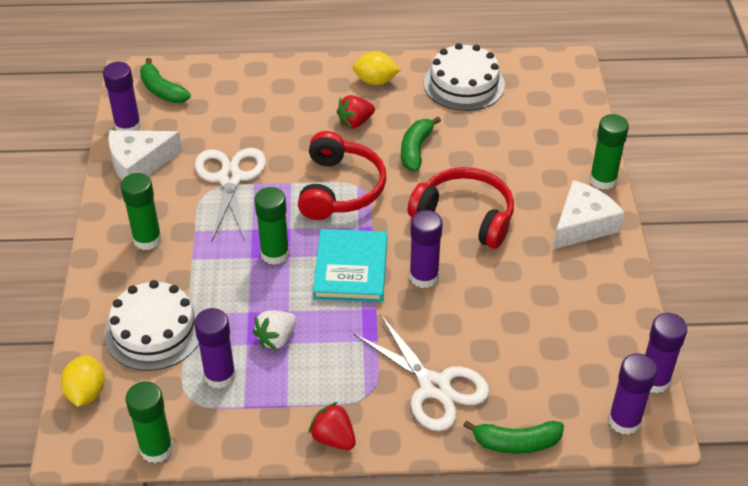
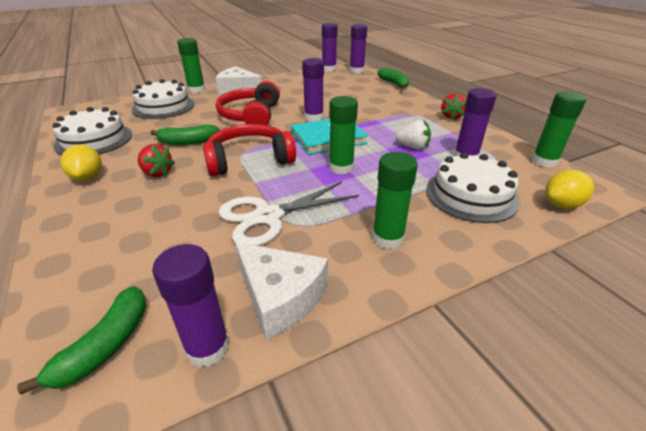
camera: 115 degrees left, 10 degrees down
(434, 387) = (387, 102): white scissors -> none
(544, 141) = (163, 107): none -> white cake

